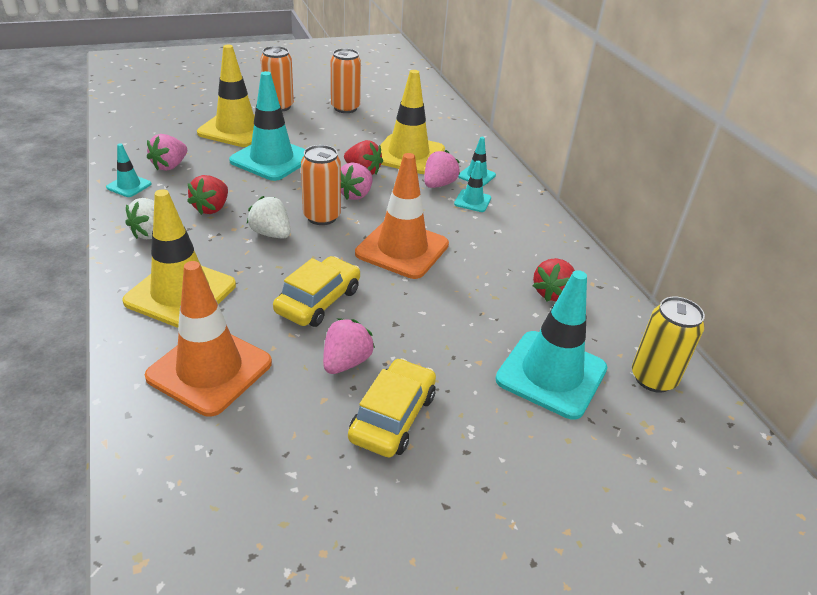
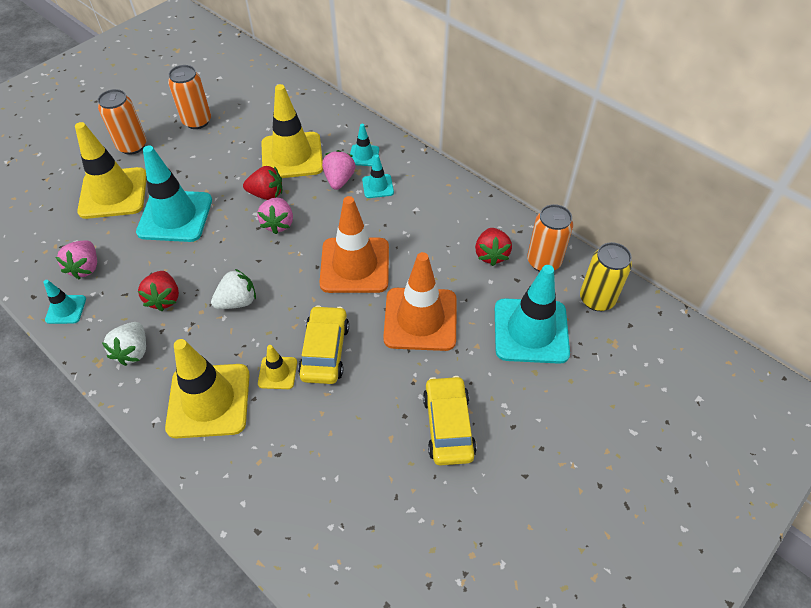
camera: 25 degrees left, 15 degrees up
(209, 370) = (289, 459): orange traffic cone -> orange traffic cone (420, 319)
(260, 299) = (277, 373): none -> yellow traffic cone
(271, 234) = (237, 301): white strawberry -> white strawberry turned 135 degrees clockwise
(322, 217) = (267, 262): orange can -> orange can (543, 261)
(346, 362) = (385, 397): pink strawberry -> none

